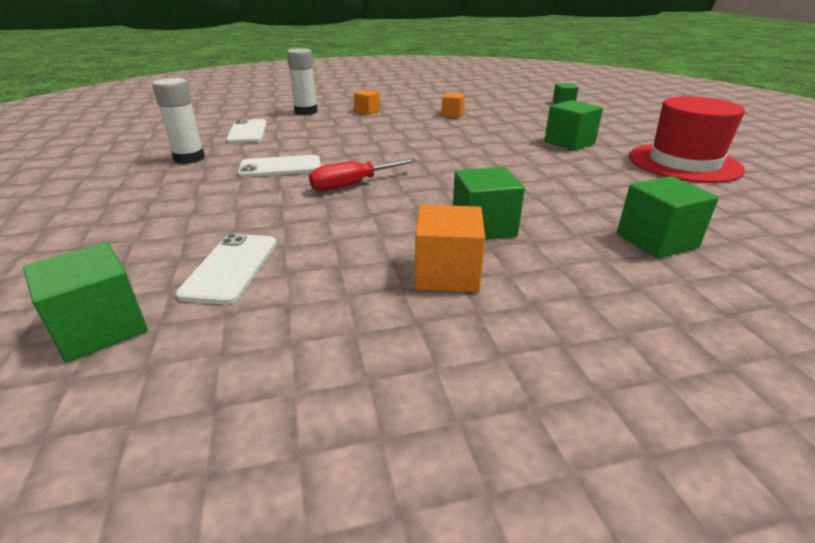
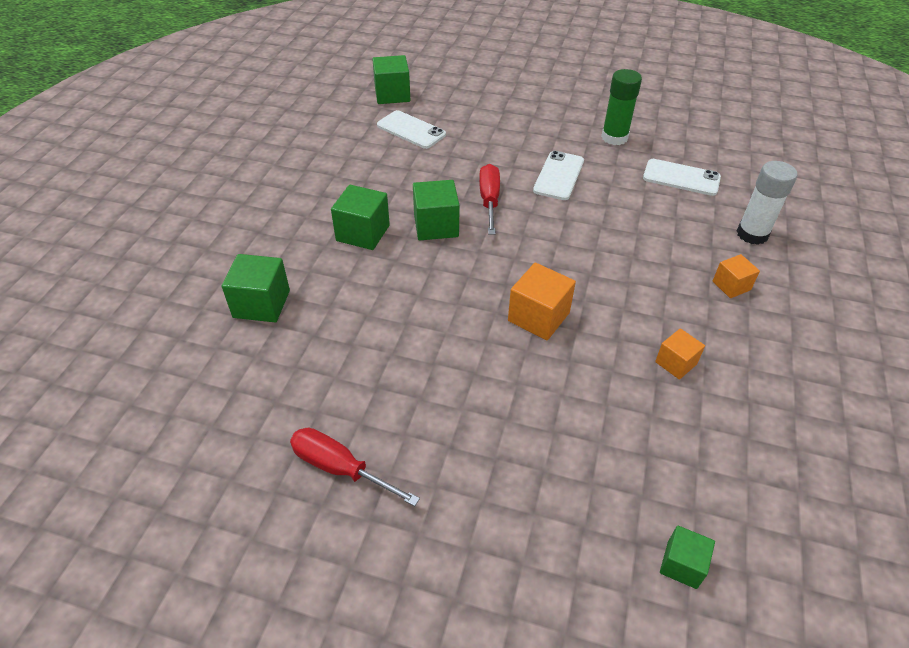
camera: 120 degrees right, 15 degrees up
(189, 158) = (614, 137): white glue stick -> green glue stick
(447, 274) = (330, 194): orange cube -> orange cube (538, 317)
(569, 143) = (481, 409): green cube -> green cube (436, 226)
(684, 163) = (340, 468): red hat -> red screwdriver

